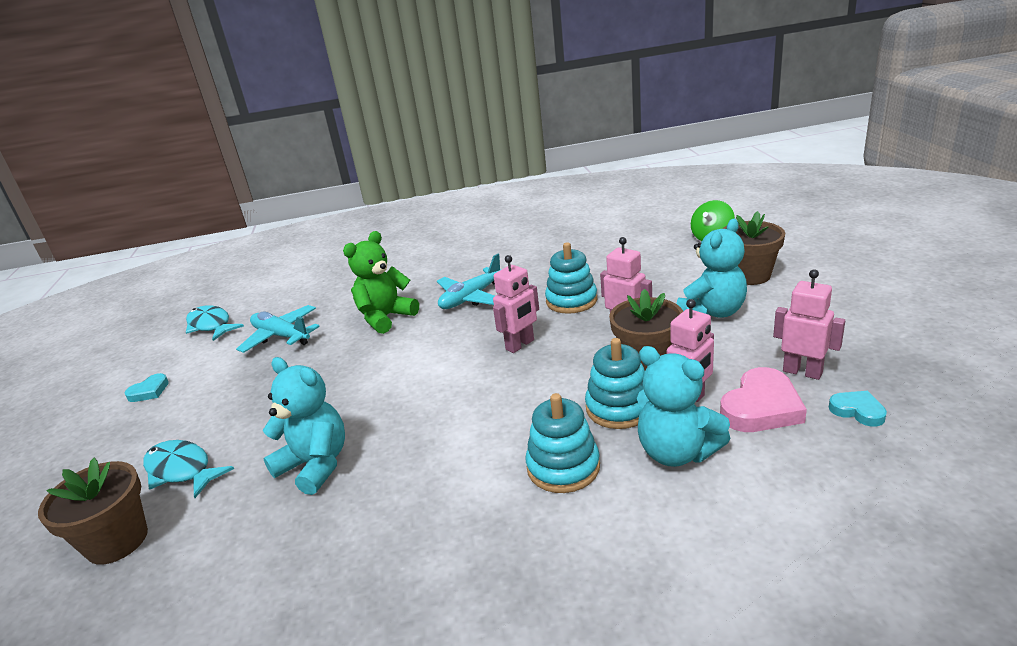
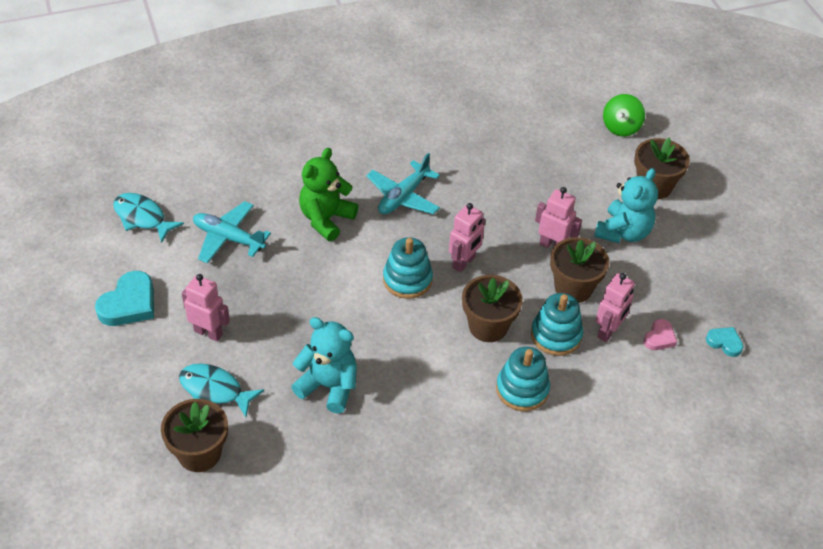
camera: 15 degrees left, 20 degrees up
(149, 391) = (129, 304): turquoise heart -> turquoise heart, size x1.79
(533, 401) = (488, 326): none -> brown flower pot
(571, 301) = (499, 208): turquoise stacking toy -> turquoise stacking toy (407, 279)
(677, 452) = (601, 377): turquoise teddy bear -> none
(761, 407) = (659, 337): pink heart -> pink heart, size x0.56
(802, 372) = (690, 303): pink robot -> pink robot (208, 332)

